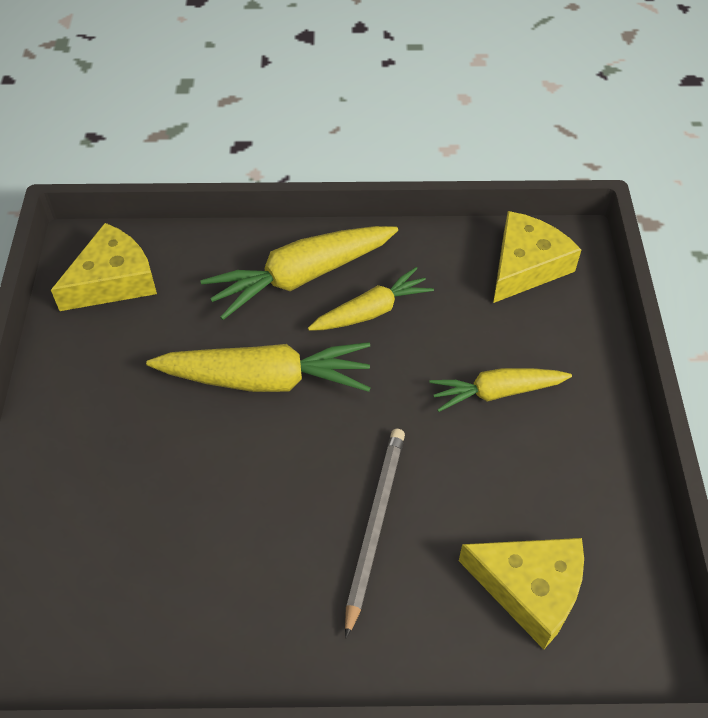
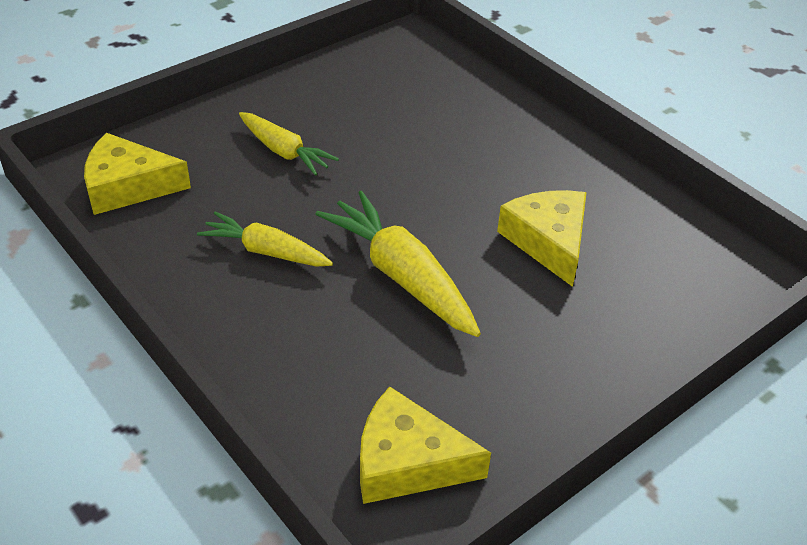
camera: 130 degrees left, 10 degrees down
(300, 277) = (268, 317): yellow carrot -> none
(374, 526) = (455, 160): grey pencil -> none
(530, 588) = (421, 86): yellow cheese -> yellow cheese (548, 241)

